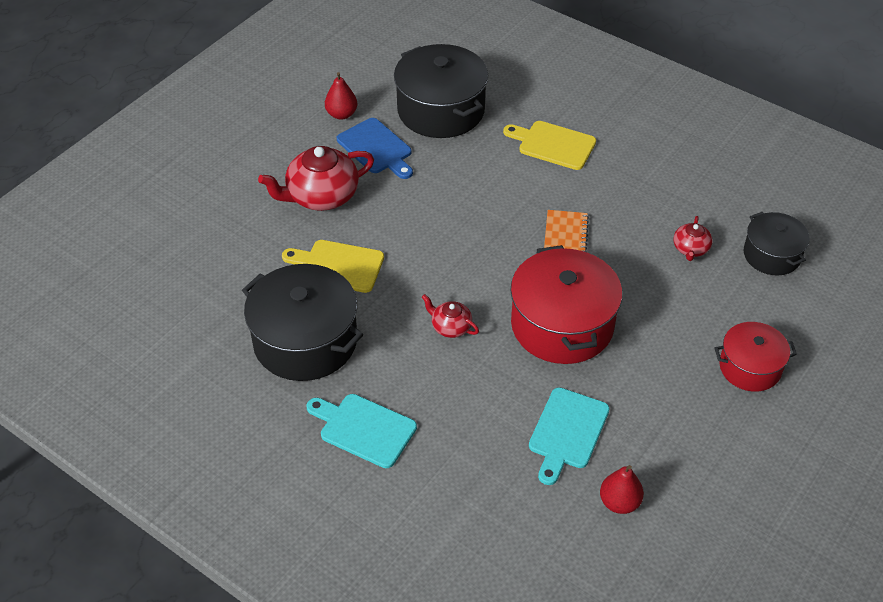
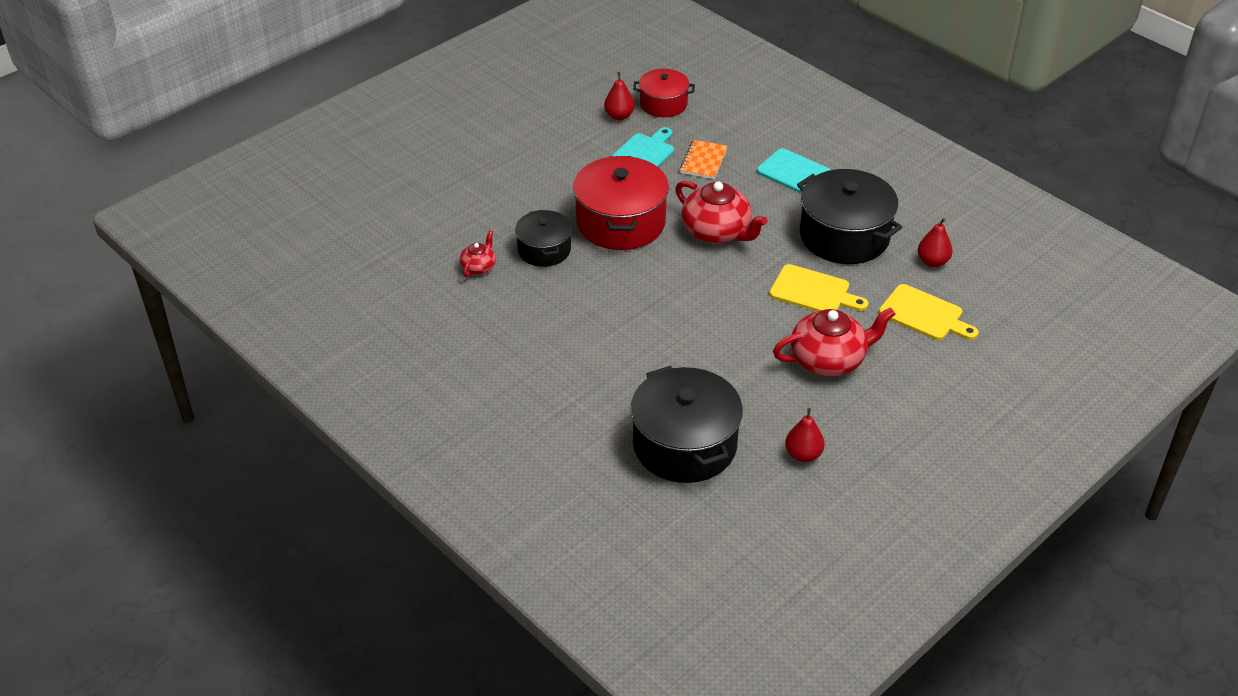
camera: 170 degrees left, 5 degrees down
(207, 320) = (932, 262): none -> red pear
(376, 148) = (765, 406): blue cutting board -> none
(450, 327) = (717, 232): red teapot -> red teapot, size x1.97
(553, 145) = (569, 385): yellow cutting board -> yellow cutting board (924, 314)
(565, 235) = (591, 292): orange notebook -> orange notebook (703, 161)
(750, 367) = (480, 177): red pot -> red pot (663, 104)
(772, 255) = (408, 253): black pot -> black pot (544, 250)

